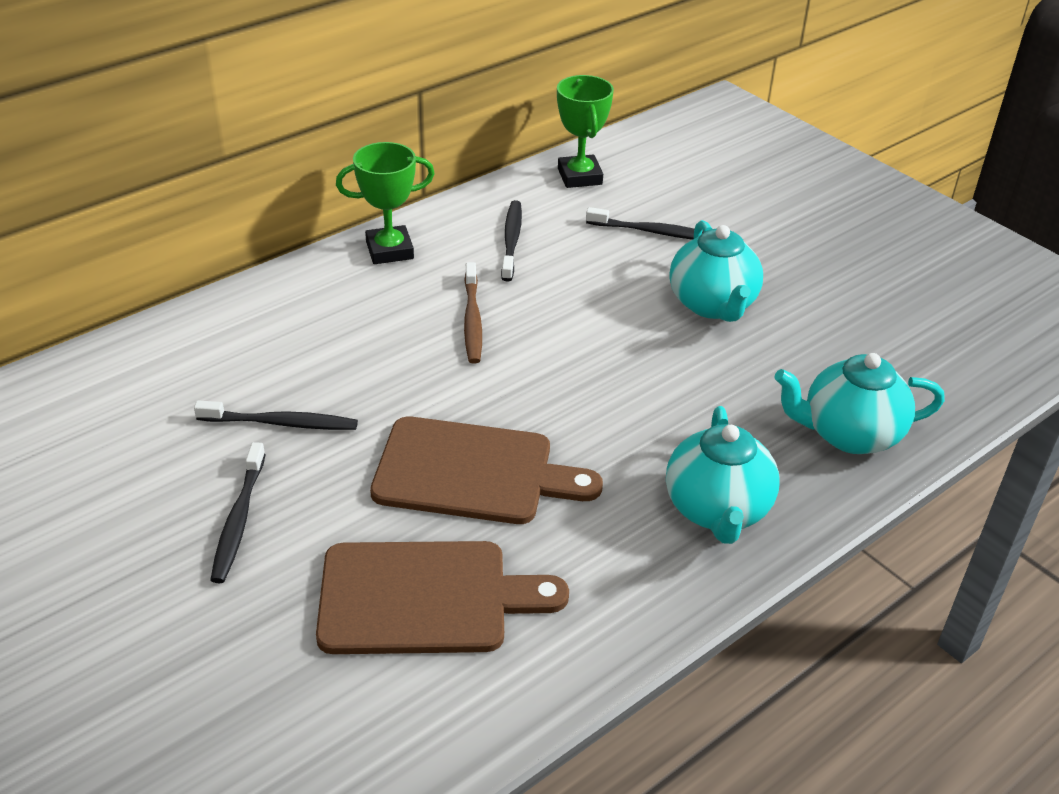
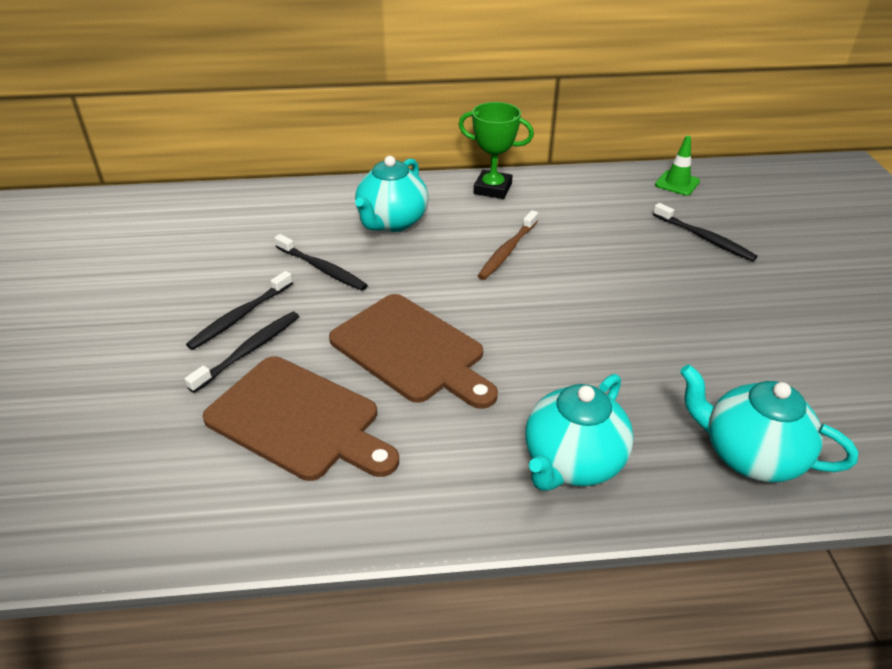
camera: 35 degrees right, 0 degrees up
(511, 240) = (585, 209): black toothbrush -> black toothbrush (249, 350)
(579, 176) = (677, 183): green trophy -> green traffic cone
(712, 305) = (709, 306): turquoise teapot -> turquoise teapot (392, 222)

